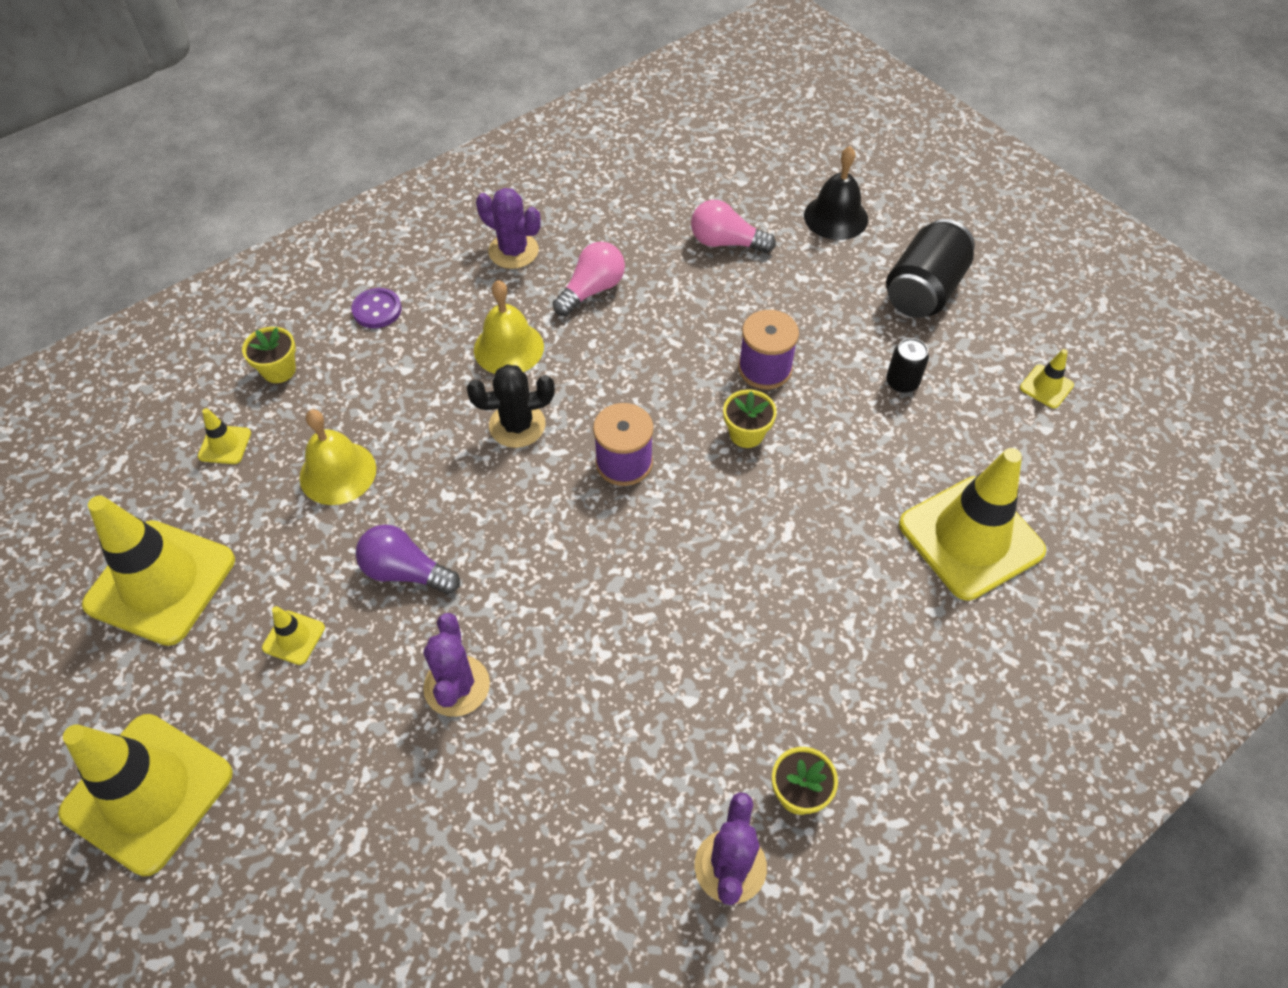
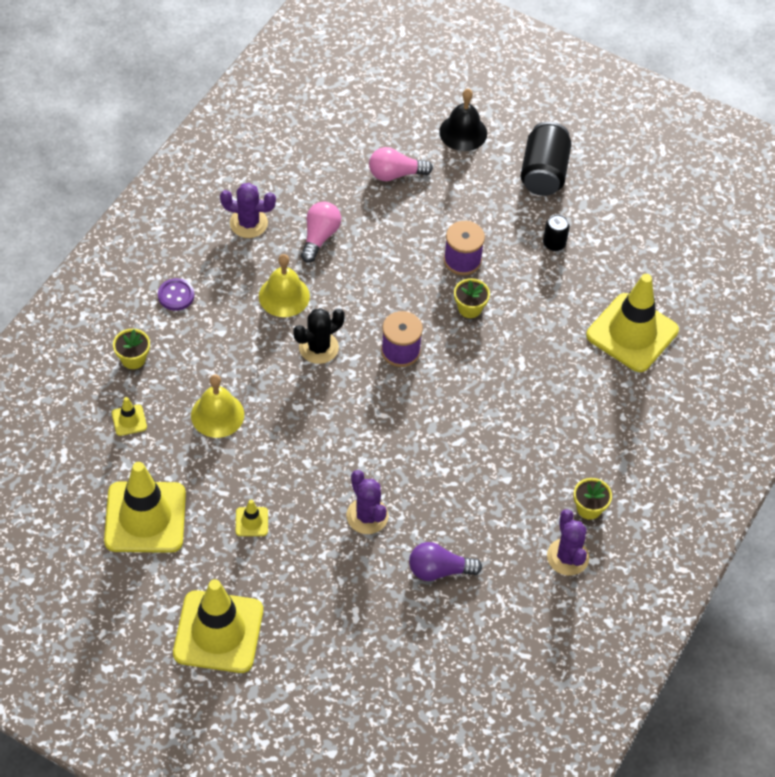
camera: 25 degrees left, 0 degrees up
(406, 572) = (298, 461): purple light bulb -> purple light bulb (439, 570)
(1046, 386) = (645, 220): yellow traffic cone -> none

